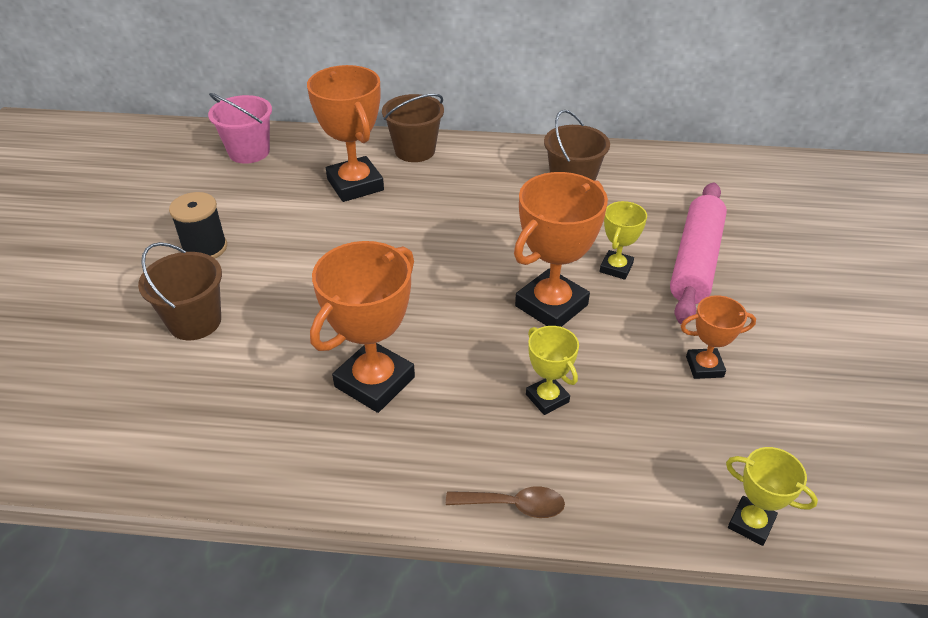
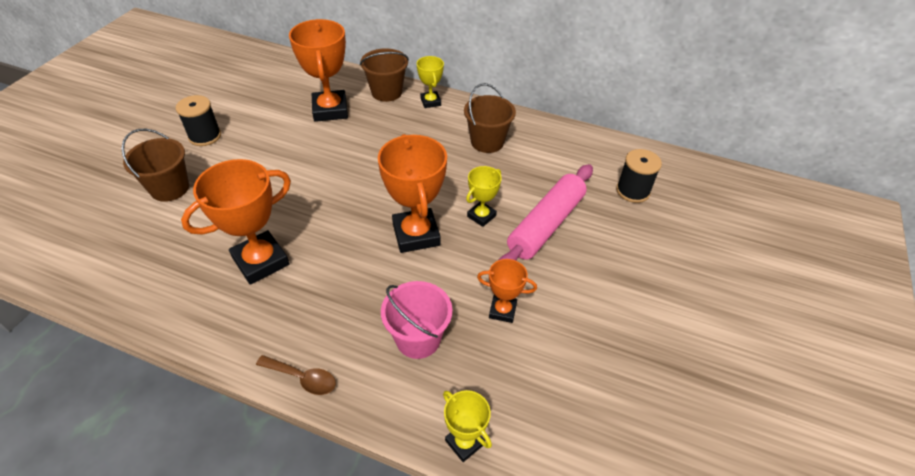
camera: 15 degrees right, 5 degrees up
(249, 152) = (272, 70): pink bucket -> pink bucket (418, 338)
(547, 398) = (372, 305): yellow trophy -> yellow trophy (430, 102)
(551, 305) = (416, 234): orange trophy -> orange trophy turned 75 degrees counterclockwise
(768, 204) = (633, 191): none -> black spool

